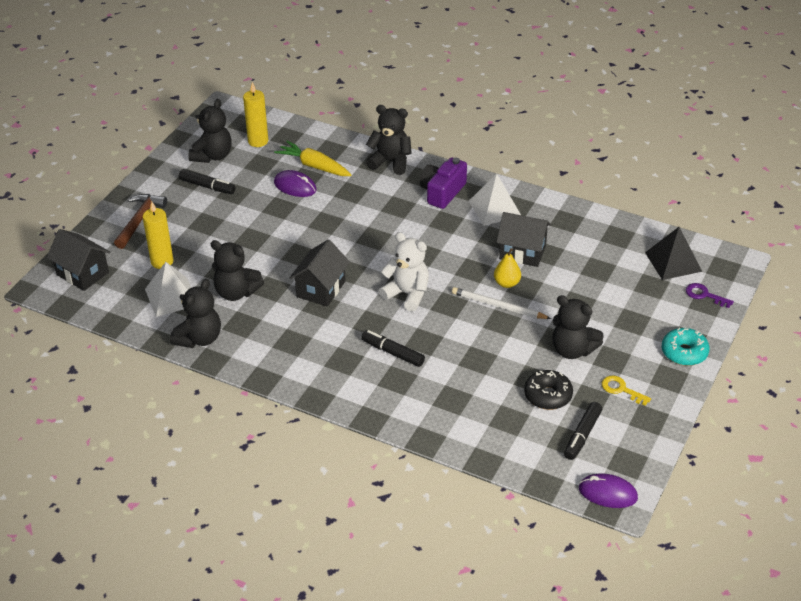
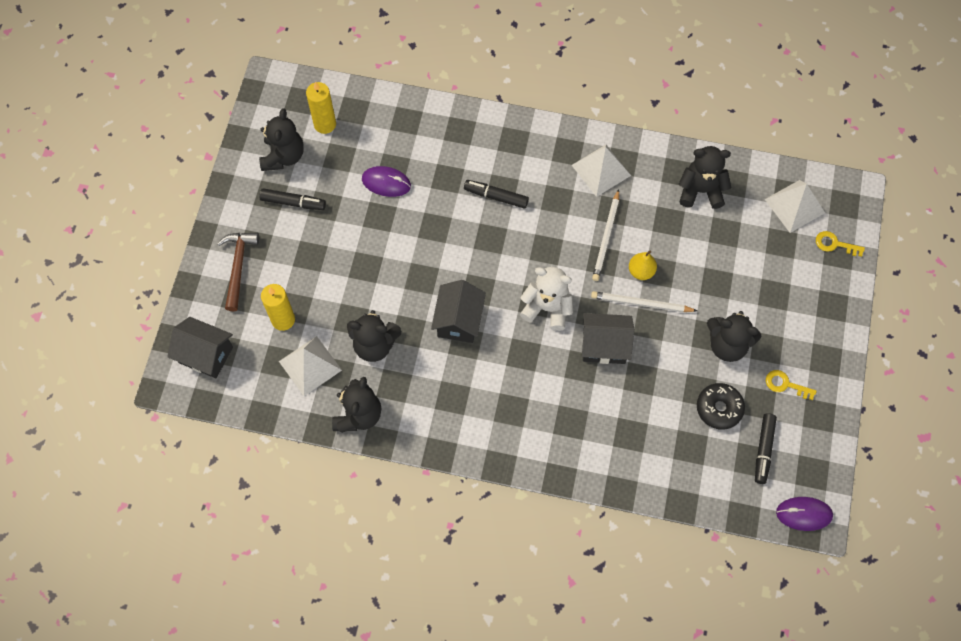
camera: 15 degrees left, 25 degrees up
(314, 166) = (397, 149): yellow carrot -> none
(390, 162) = (475, 126): black teddy bear -> black teddy bear (700, 190)
(392, 353) = (556, 388): black marker -> black marker (496, 196)
(442, 192) = (541, 158): purple camera -> none
(482, 254) = (606, 237): none -> white pencil
(522, 252) = (645, 225): black house -> black house (604, 345)
(673, 262) = (794, 206): black pyramid -> white pyramid
(684, 352) = (832, 324): turquoise donut -> none
(704, 295) = (834, 244): purple key -> yellow key

